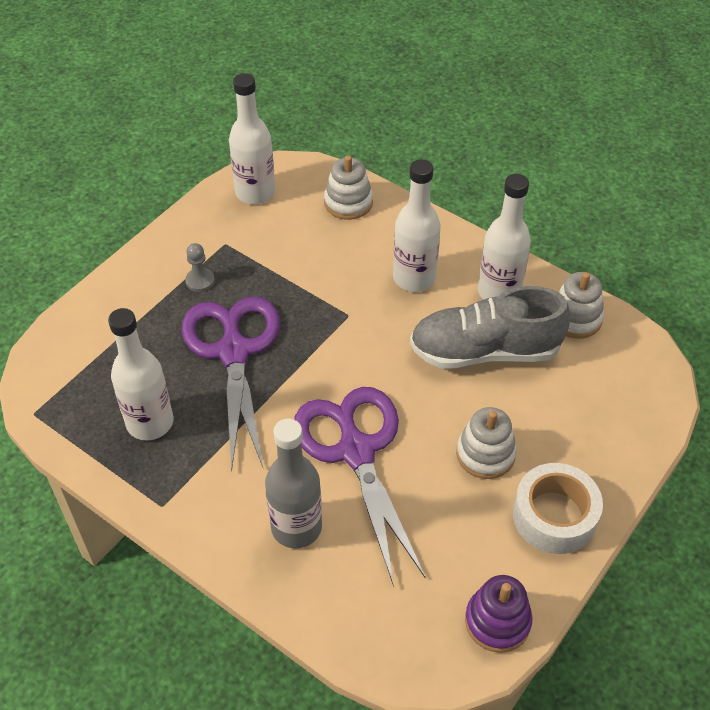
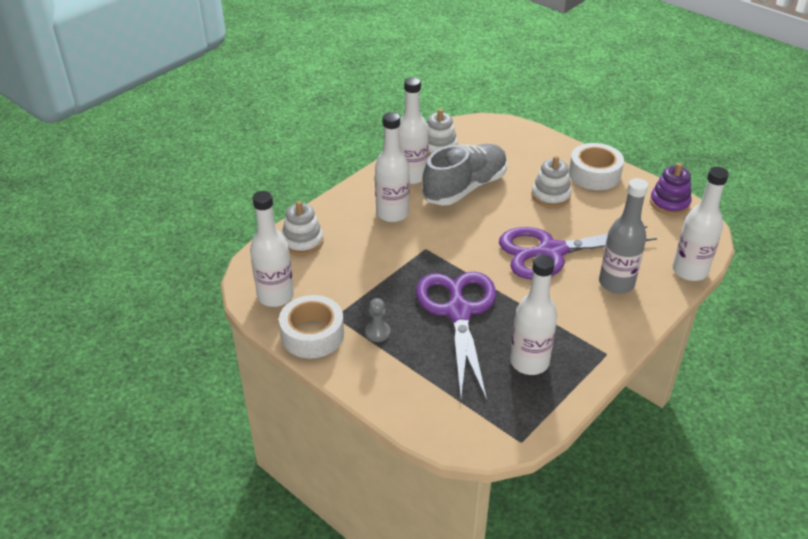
camera: 85 degrees left, 10 degrees down
(197, 228) = (312, 334): none -> white tape
(234, 352) = (458, 312): purple scissors -> purple scissors turned 90 degrees clockwise
(330, 630) = (689, 271): none -> white bottle
(484, 351) = (465, 188): grey shoe -> grey shoe turned 135 degrees counterclockwise

